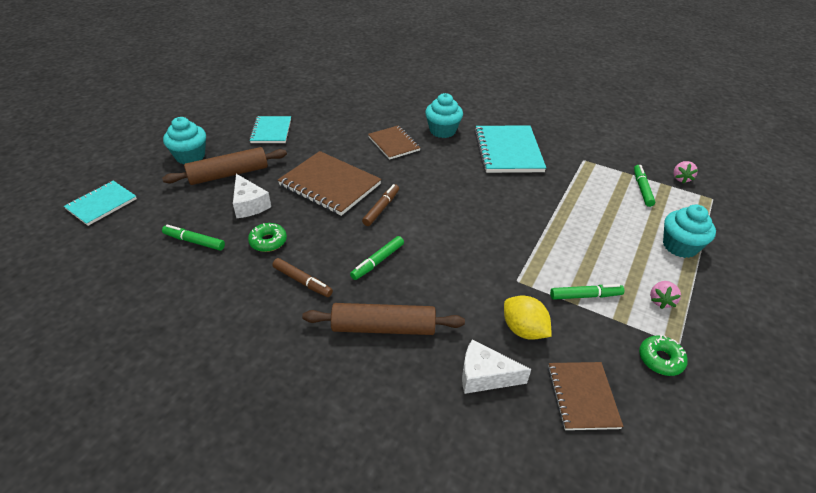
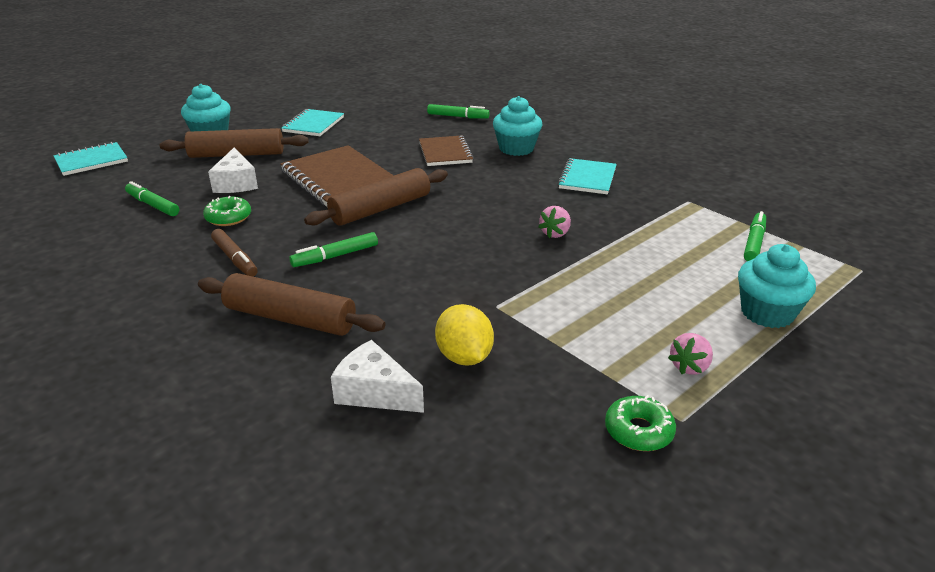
camera: 20 degrees right, 10 degrees down
(381, 208) = (381, 209): brown marker -> brown rolling pin
(508, 151) = (587, 178): turquoise notebook -> turquoise notebook, size x0.62
(582, 396) = (490, 444): brown notebook -> none
(585, 296) = (579, 339): green marker -> green marker (458, 117)
(681, 178) = (825, 241): pink strawberry -> pink strawberry (555, 233)

